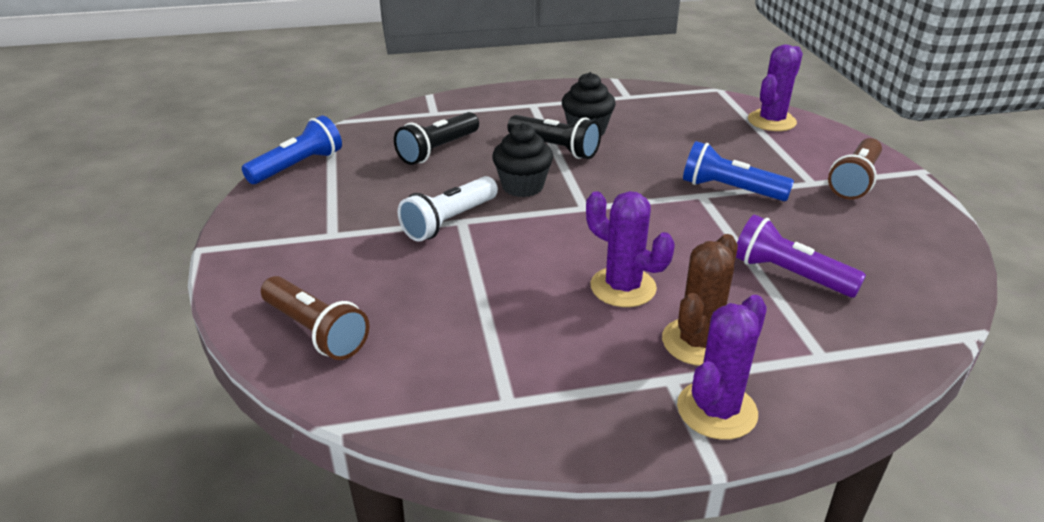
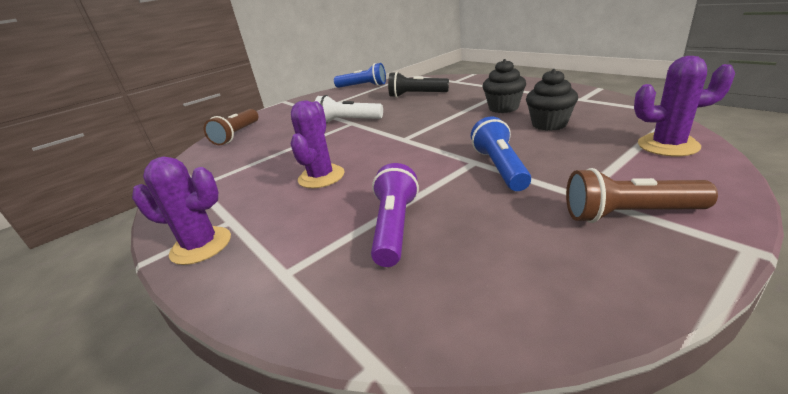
camera: 65 degrees right, 5 degrees down
(522, 186) = (405, 120): black cupcake -> black cupcake (549, 124)
(555, 148) = (464, 110): black flashlight -> none
(697, 342) = (275, 217): brown cactus -> none

